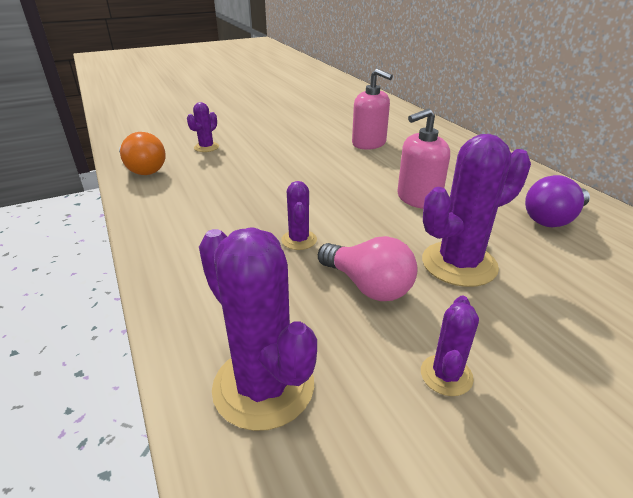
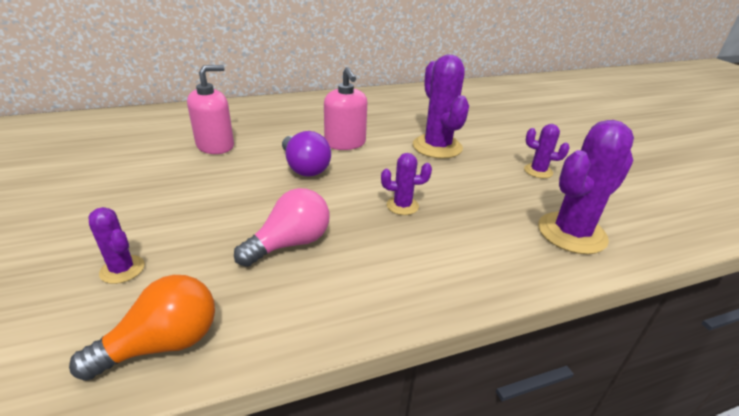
camera: 85 degrees left, 0 degrees up
(368, 286) = (464, 182): pink light bulb -> pink light bulb (290, 243)
(553, 219) = (386, 108): purple light bulb -> purple light bulb (304, 168)

